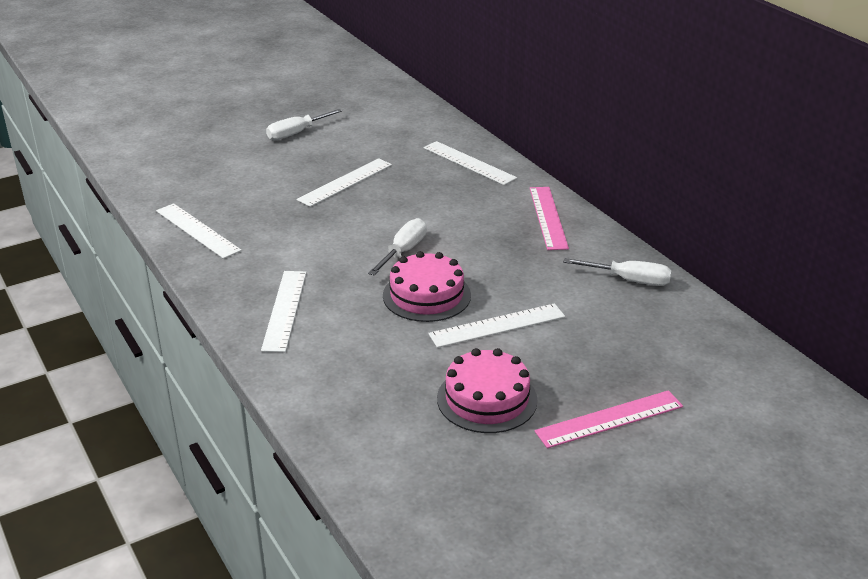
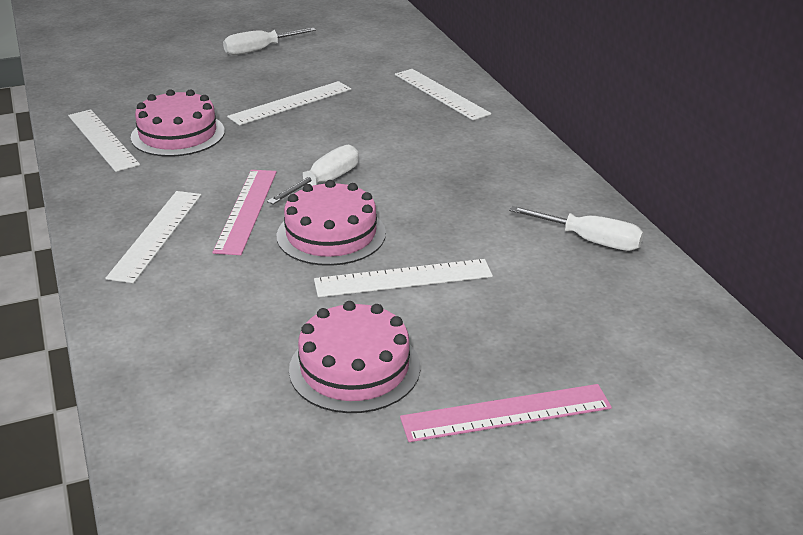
camera: 10 degrees right, 0 degrees up
(261, 219) = (178, 134): none -> pink cake
(548, 217) = (512, 160): pink ruler -> pink ruler (246, 210)

